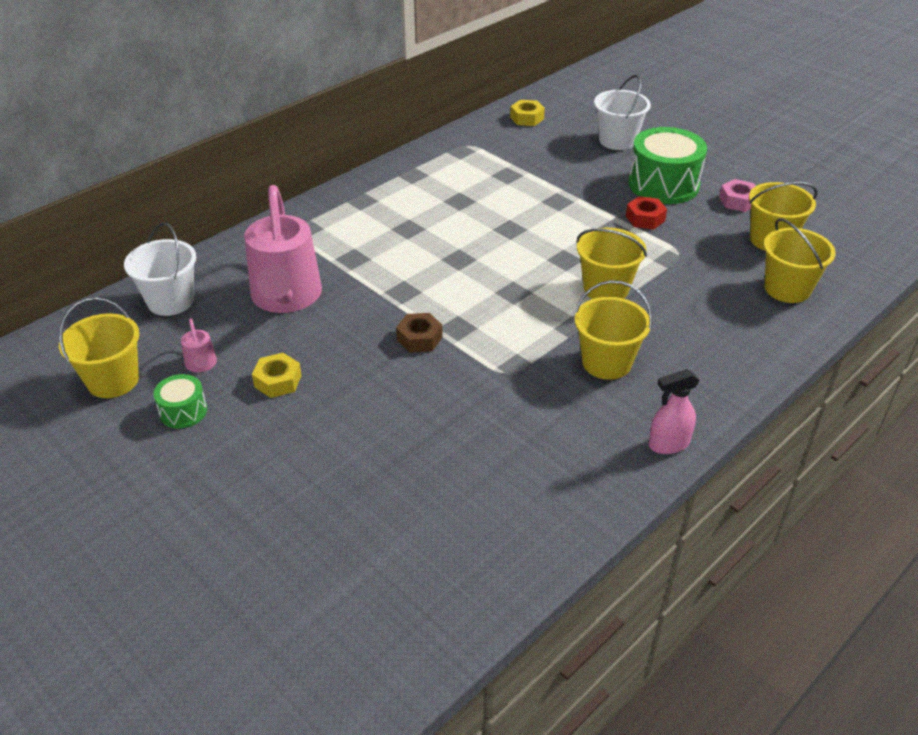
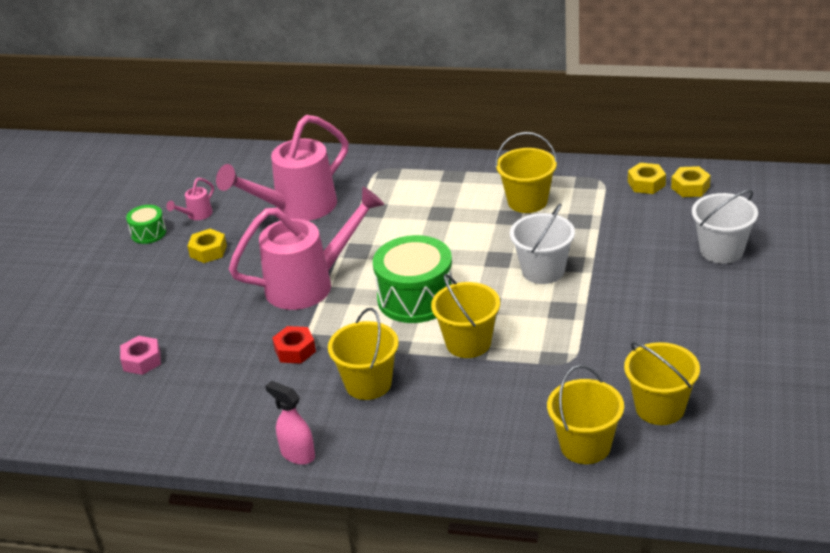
camera: 60 degrees right, 5 degrees down
(113, 380) = (153, 193): yellow bucket -> yellow bucket (527, 201)
(170, 301) = (248, 168): white bucket -> white bucket (543, 270)
(419, 338) = (309, 284): brown nut -> pink watering can
(498, 131) = (646, 184): none -> yellow nut
(645, 218) = (603, 320): red nut -> red nut (295, 350)
(663, 184) = (676, 308): green drum -> green drum (416, 298)
(738, 201) = (706, 362): pink nut -> pink nut (142, 360)

